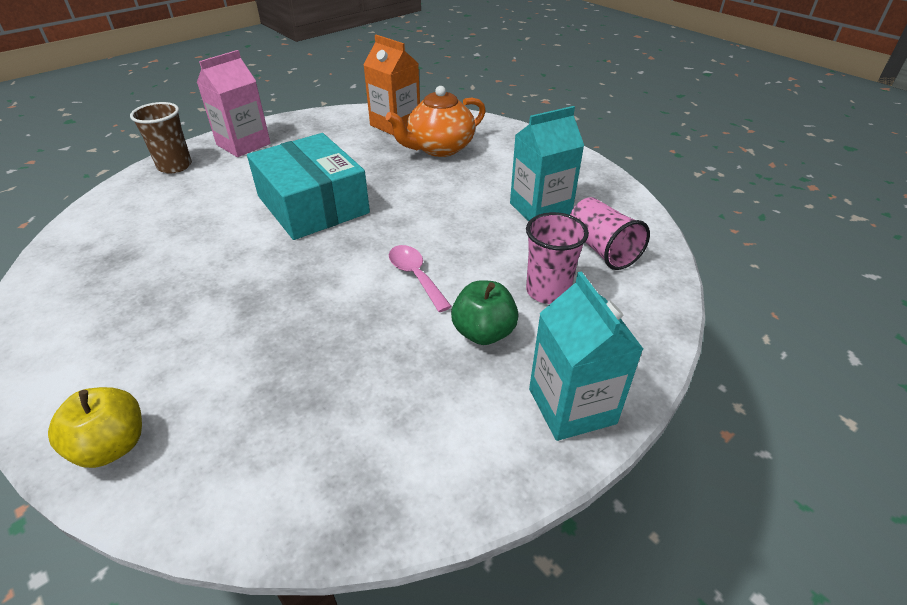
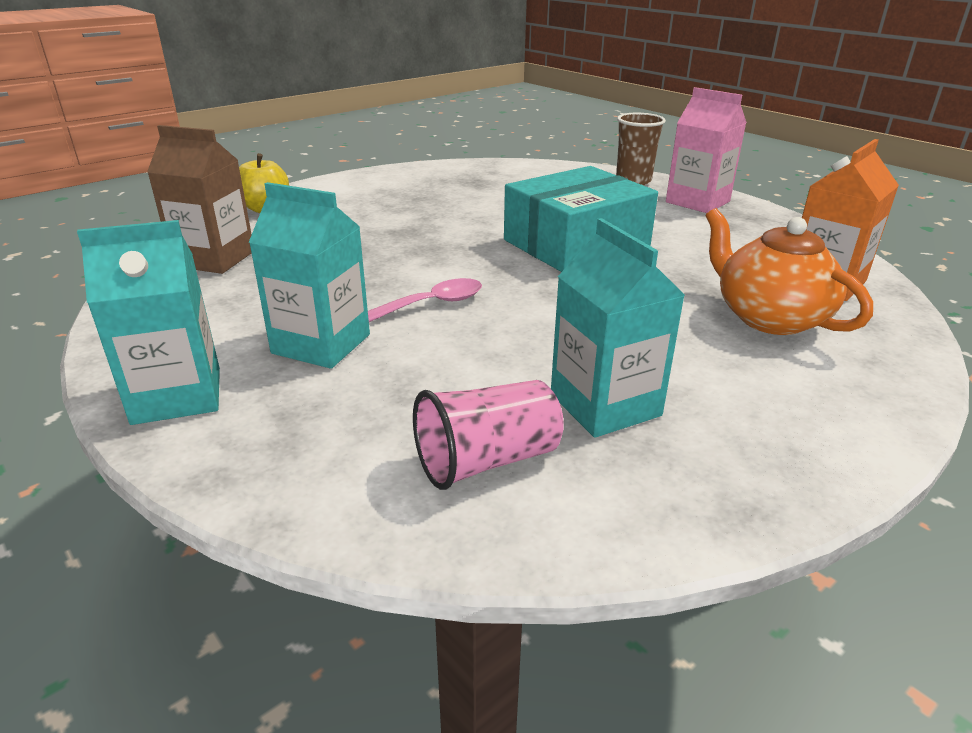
camera: 90 degrees right, 10 degrees down
(285, 459) = (214, 259): none -> brown carton
(483, 332) = (321, 344): green apple -> turquoise carton
(547, 291) = (386, 395): pink cup -> none

